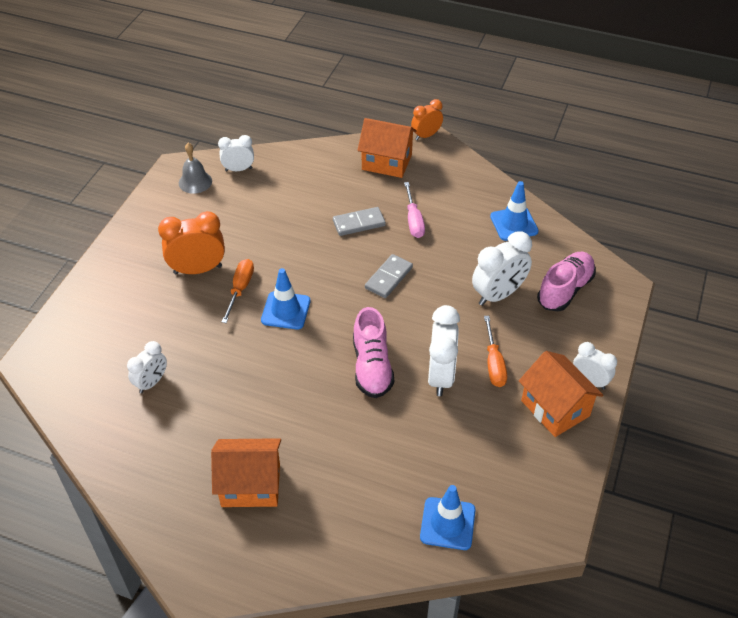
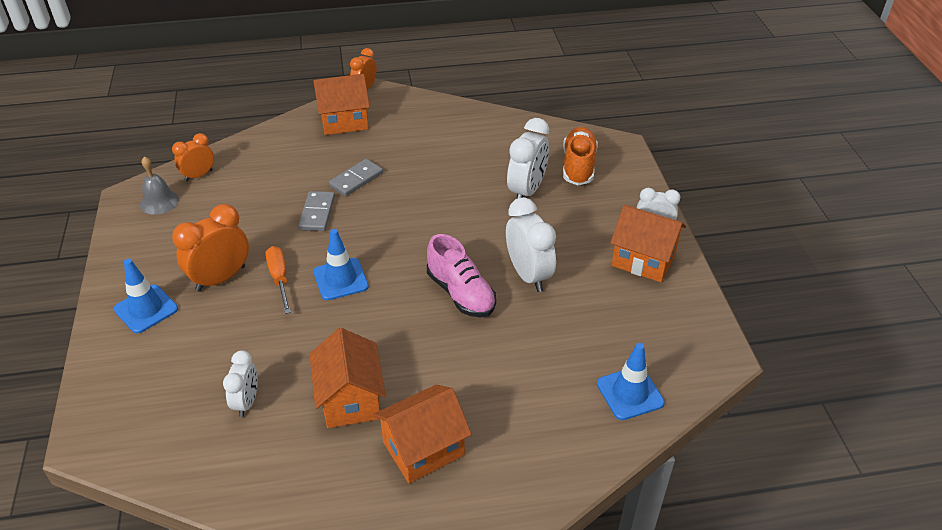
camera: 30 degrees left, 5 degrees down
(225, 417) = (350, 399): none -> orange house
(238, 169) = (199, 175): white clock -> orange clock
(388, 278) = (419, 214): grey domino -> grey domino (317, 213)
(413, 220) = (406, 159): pink screwdriver -> none
(494, 363) = (565, 246): orange screwdriver -> none
(514, 224) = (496, 131): blue traffic cone -> blue traffic cone (146, 309)
(565, 290) = (578, 166): pink shoe -> orange shoe

